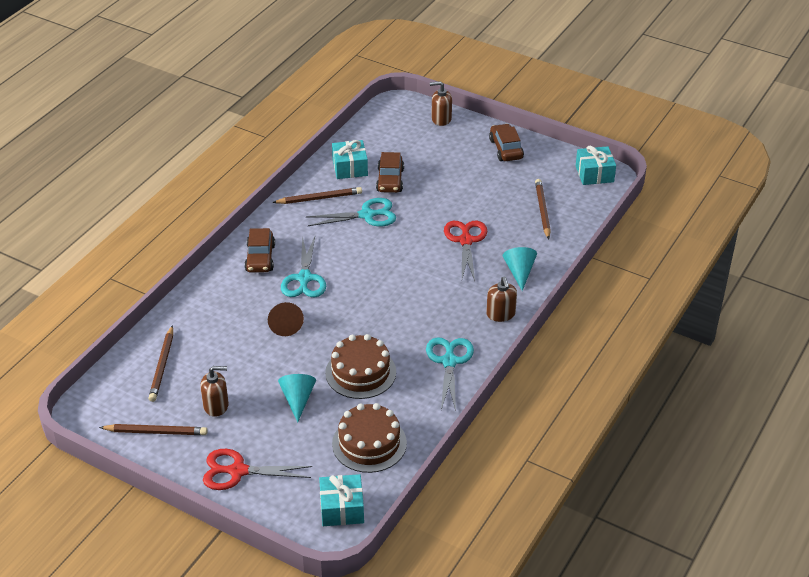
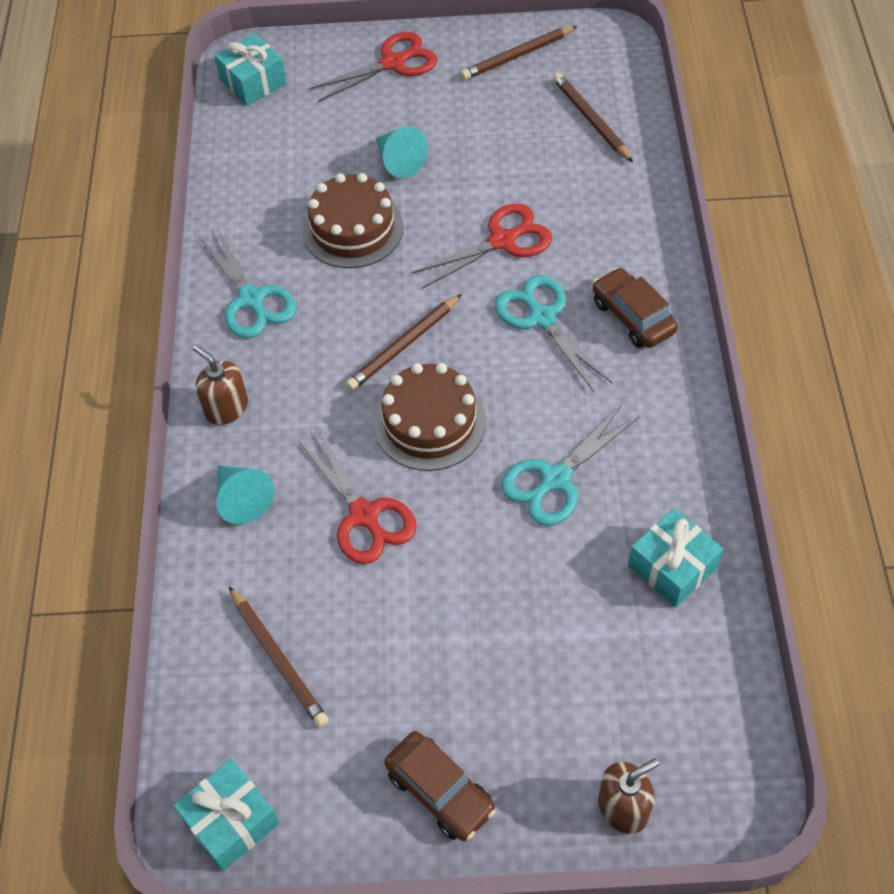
camera: 150 degrees right, 15 degrees up
(216, 406) = (483, 110): brown soap dispenser -> none
(285, 324) = (502, 241): brown cone -> red scissors
(319, 198) = (657, 471): brown pencil -> brown pencil (404, 345)
(369, 443) = (275, 155): brown cake -> brown cake (430, 422)
(390, 180) = (582, 578): brown car -> none

